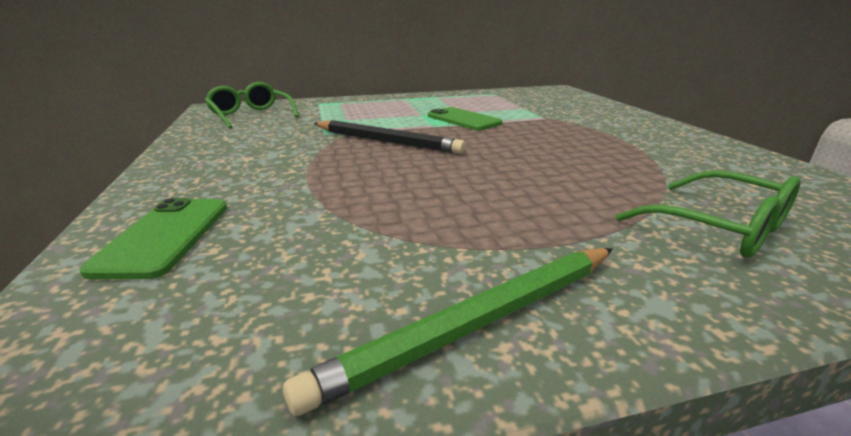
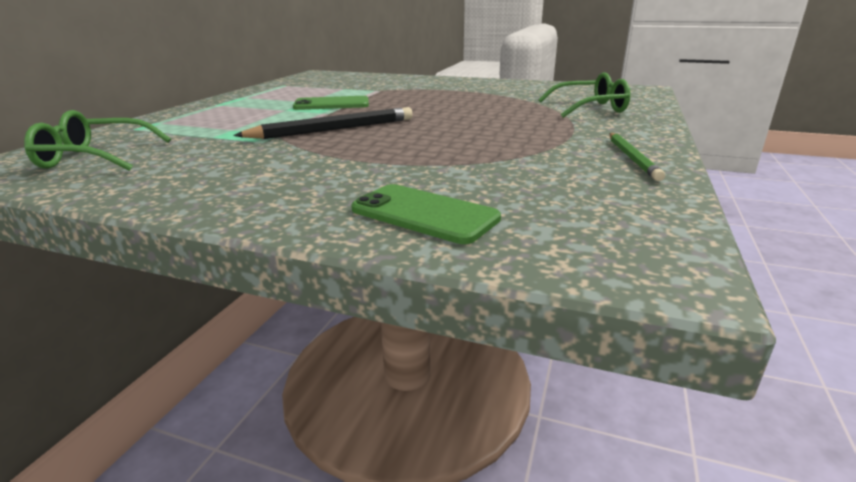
camera: 55 degrees left, 0 degrees up
(478, 323) = (632, 158): green pencil -> green pencil, size x0.65

